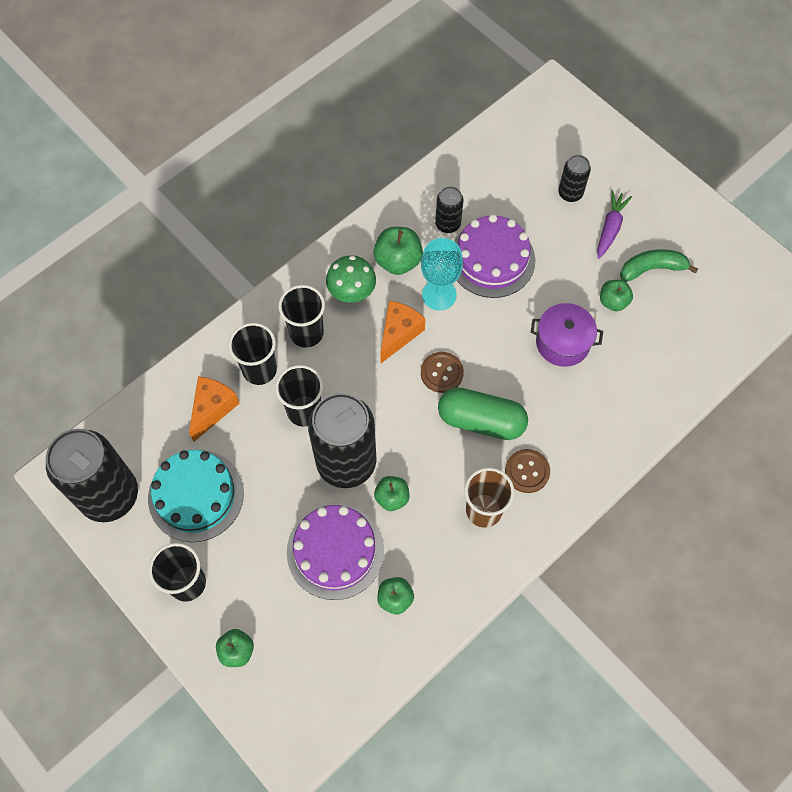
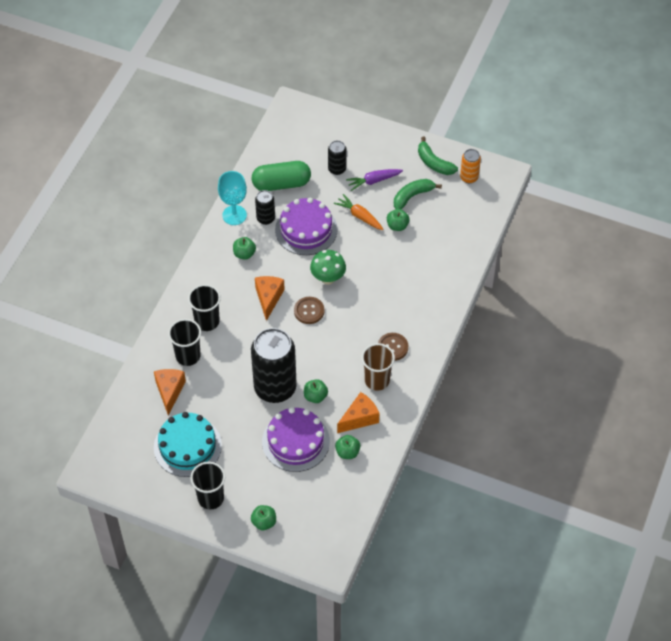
camera: 25 degrees left, 10 degrees down
(109, 495) = (130, 469): black can -> none
(304, 411) = (231, 368): black cup -> none
(352, 294) = (224, 286): green mushroom -> green mushroom (328, 278)
(398, 261) = (244, 254): green apple -> green apple, size x0.66
(434, 555) = (359, 418): none -> orange cheese
(439, 295) = (282, 264): turquoise goblet -> turquoise goblet (234, 215)
(481, 421) = (349, 329): green capsule -> green capsule (281, 184)
(562, 342) = (377, 263): purple pot -> none
(569, 268) = (359, 216): none -> orange carrot
(610, 228) = (373, 181): purple carrot -> purple carrot turned 105 degrees counterclockwise
(702, 234) = (434, 163): none -> green banana
(740, 272) = (469, 177): none -> orange can

